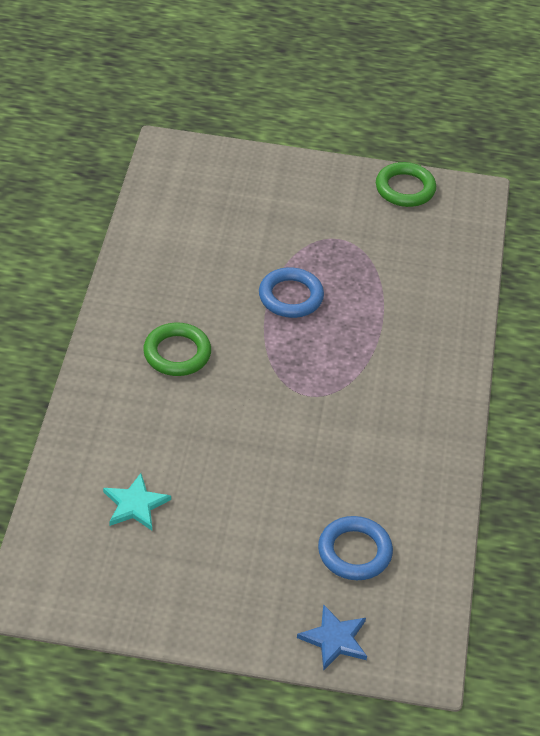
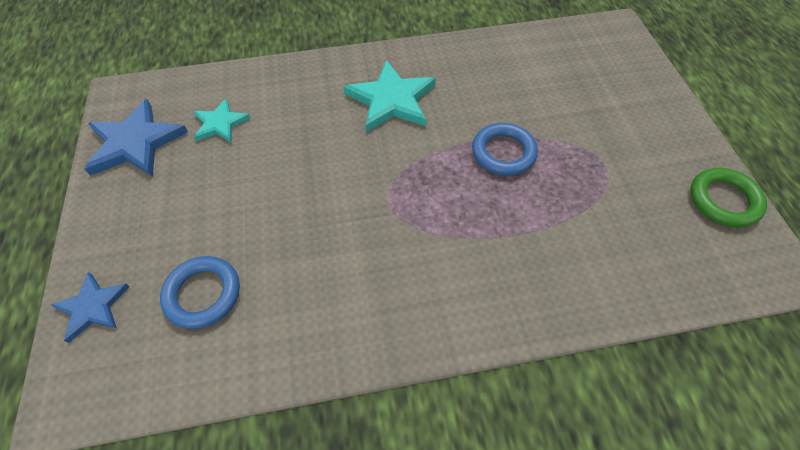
camera: 75 degrees right, 10 degrees up
(125, 587) = (135, 143): none -> blue star
(177, 353) = (391, 100): green ring -> turquoise star

